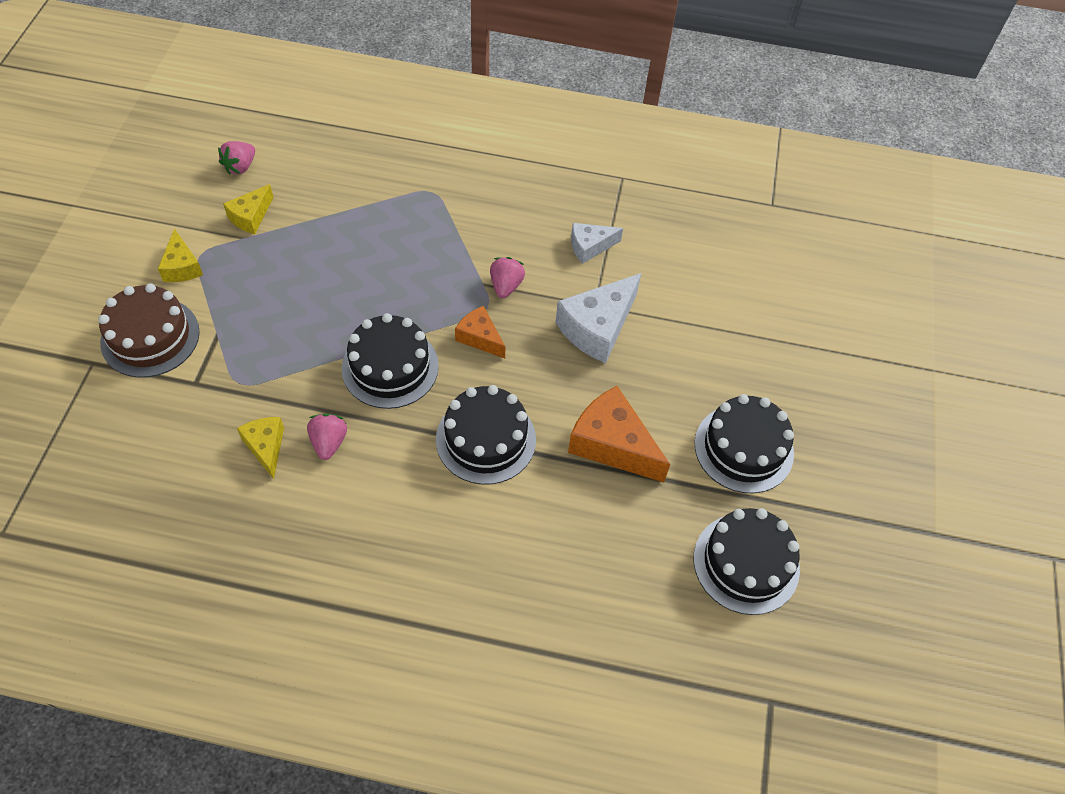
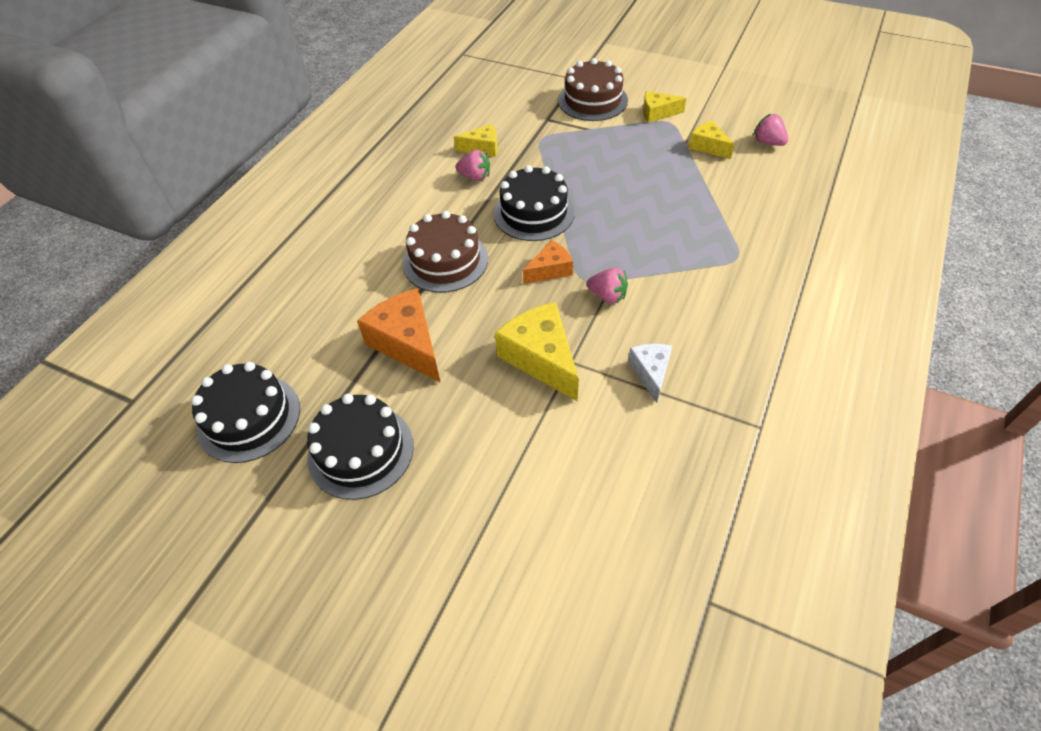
camera: 110 degrees right, 5 degrees down
(486, 439) = (445, 261): black cake -> brown cake
(597, 328) = (541, 358): white cheese -> yellow cheese
(612, 444) = (408, 343): orange cheese -> orange cheese turned 90 degrees counterclockwise

